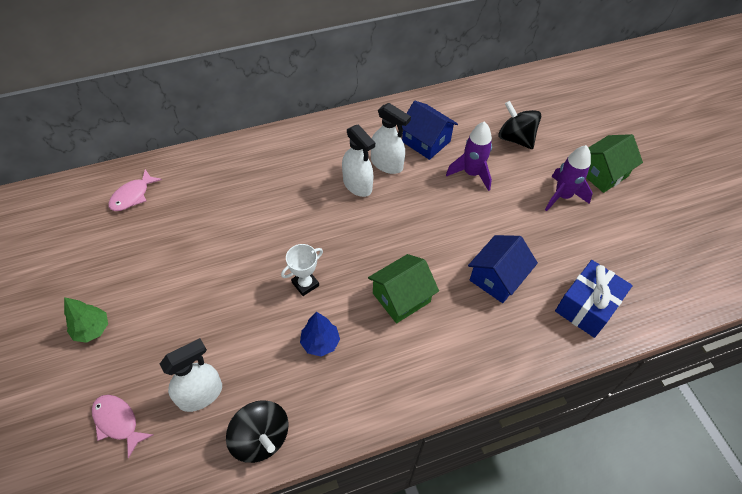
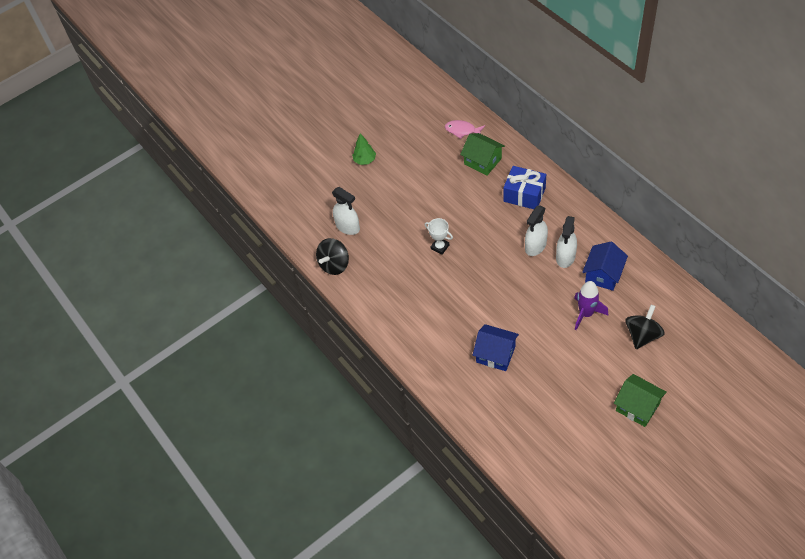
camera: 80 degrees right, 0 degrees up
(118, 422) = (319, 198): pink fish -> none
(320, 342) = (403, 270): blue tree -> none
(401, 297) = (454, 302): green house -> green house (482, 161)
(562, 196) = (596, 381): purple rocket -> none
(587, 306) = (497, 416): blue gift -> blue gift (524, 194)

